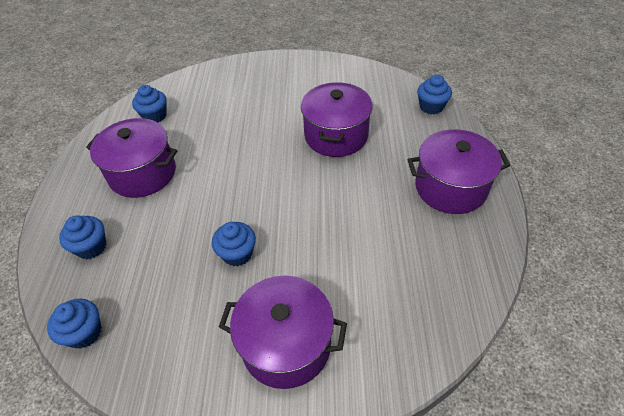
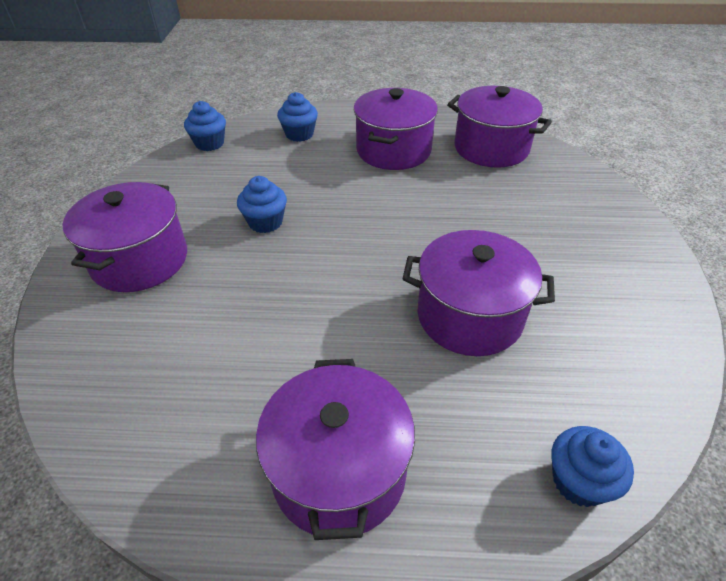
camera: 90 degrees right, 5 degrees down
(155, 116) = (491, 148): blue cupcake -> purple pot

